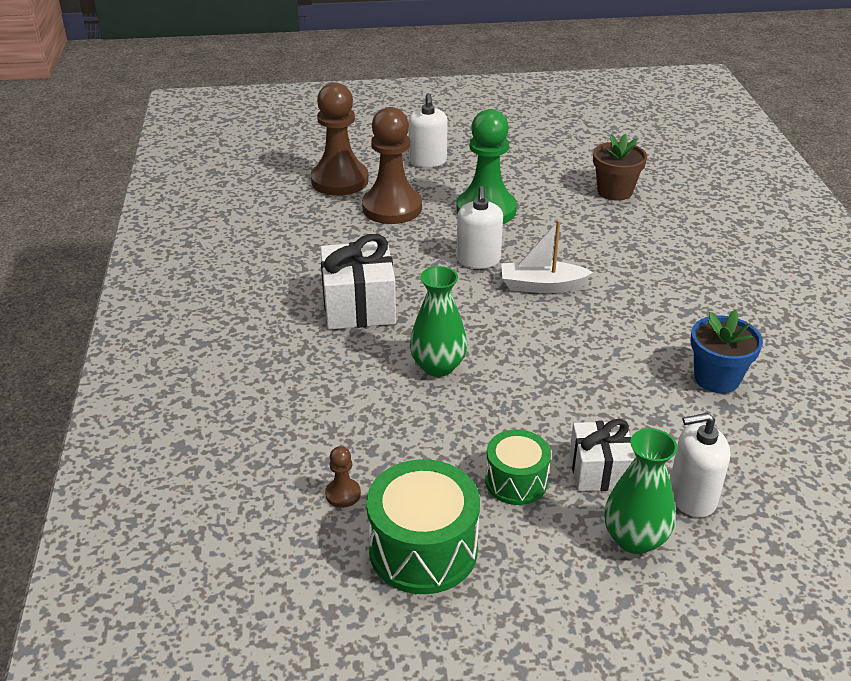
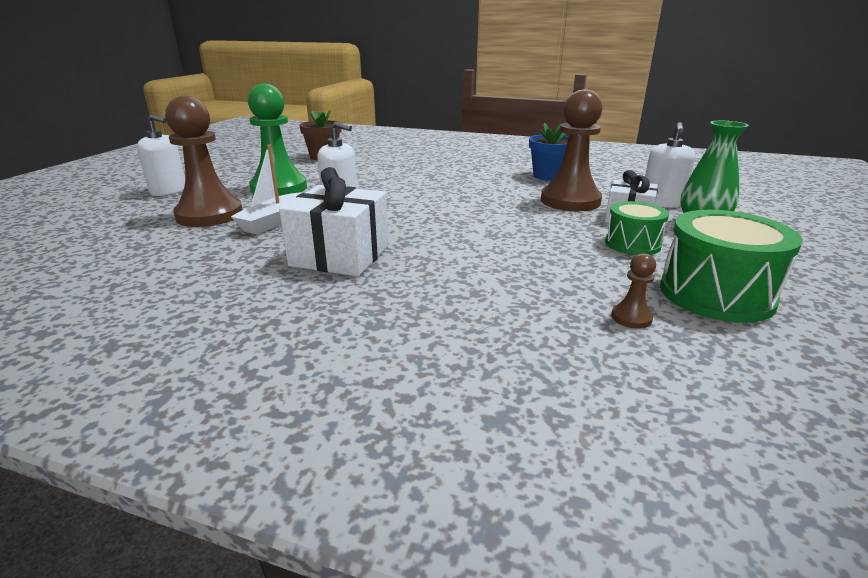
camera: 65 degrees left, 10 degrees down
(339, 181) = (117, 226): brown pawn -> brown pawn (570, 201)
(438, 366) = (467, 242): green vase -> none
(542, 286) = (402, 192): white boat -> white boat (273, 222)

